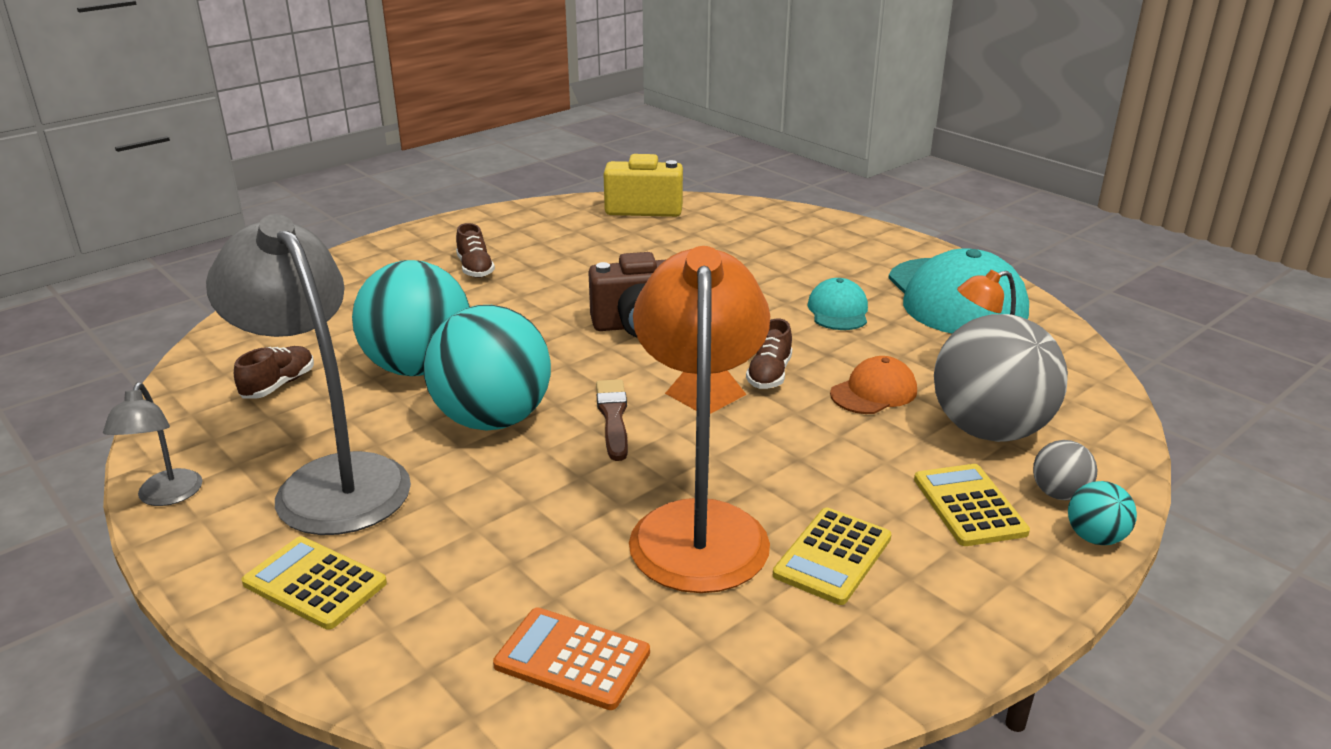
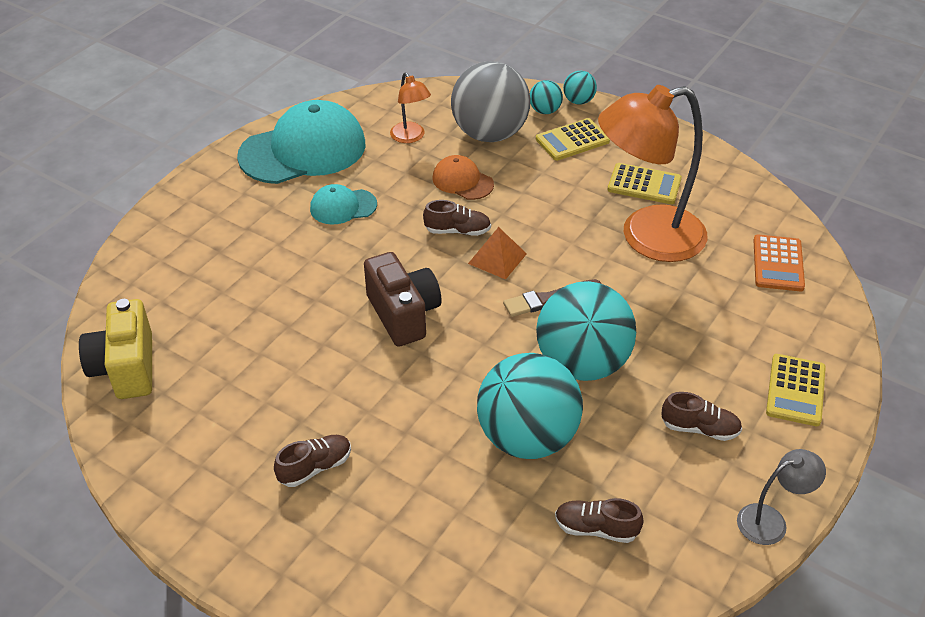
camera: 105 degrees left, 15 degrees up
(330, 480) = (699, 428): grey lamp -> brown shoe
(1059, 494) = (545, 111): grey ball -> turquoise ball

